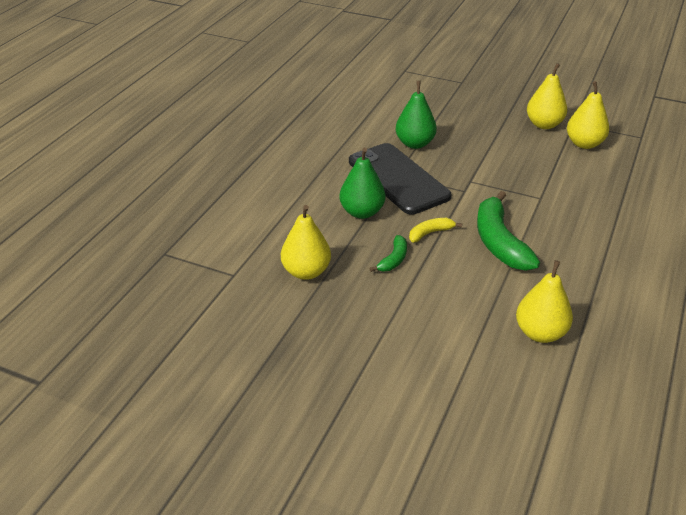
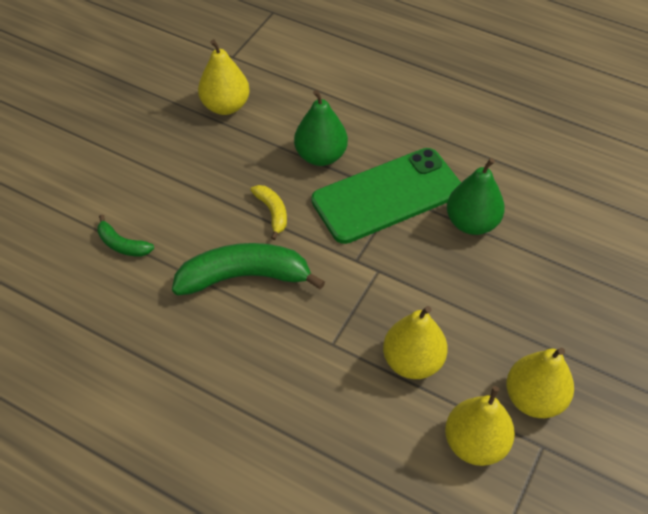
camera: 95 degrees right, 15 degrees up
(393, 260) = (231, 175): green banana -> green banana (122, 244)
(398, 179) = (387, 196): black phone -> green phone
(540, 333) = (85, 283): yellow pear -> yellow pear (412, 361)

